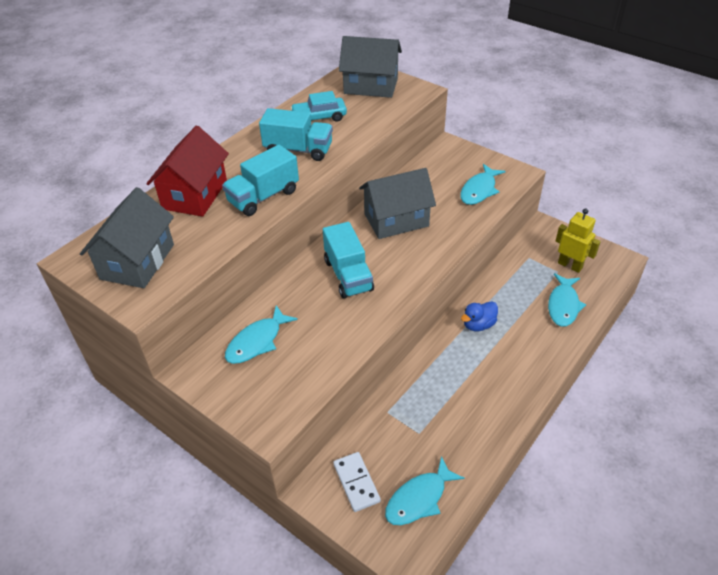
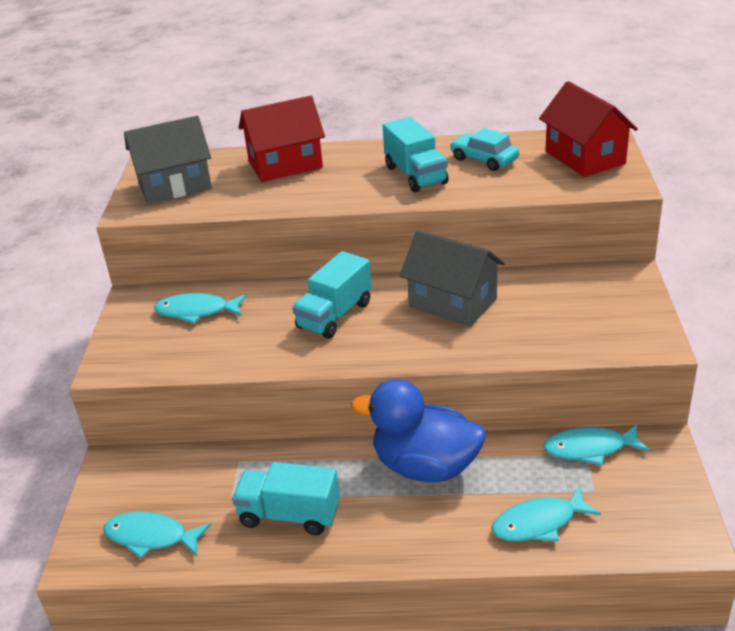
camera: 55 degrees right, 10 degrees down
(263, 197) = (323, 193): turquoise truck -> turquoise truck (289, 515)
(356, 483) = (138, 484): white domino -> none
(371, 86) = (585, 157): grey house -> red house
(478, 325) = (425, 466): blue duck -> blue duck, size x2.12
(479, 190) = (581, 331): turquoise fish -> turquoise fish (590, 449)
(570, 265) = (619, 497): yellow robot -> none

